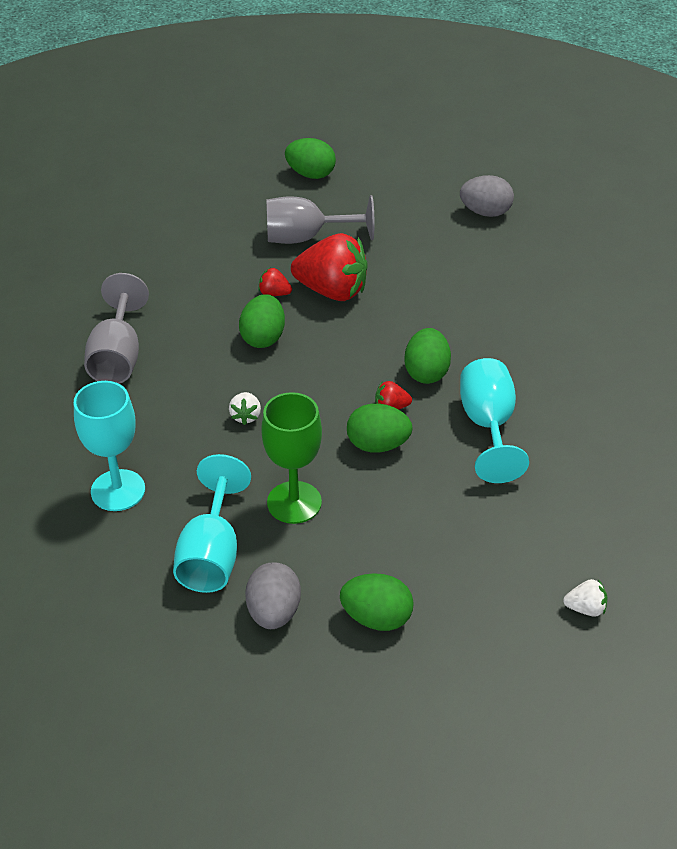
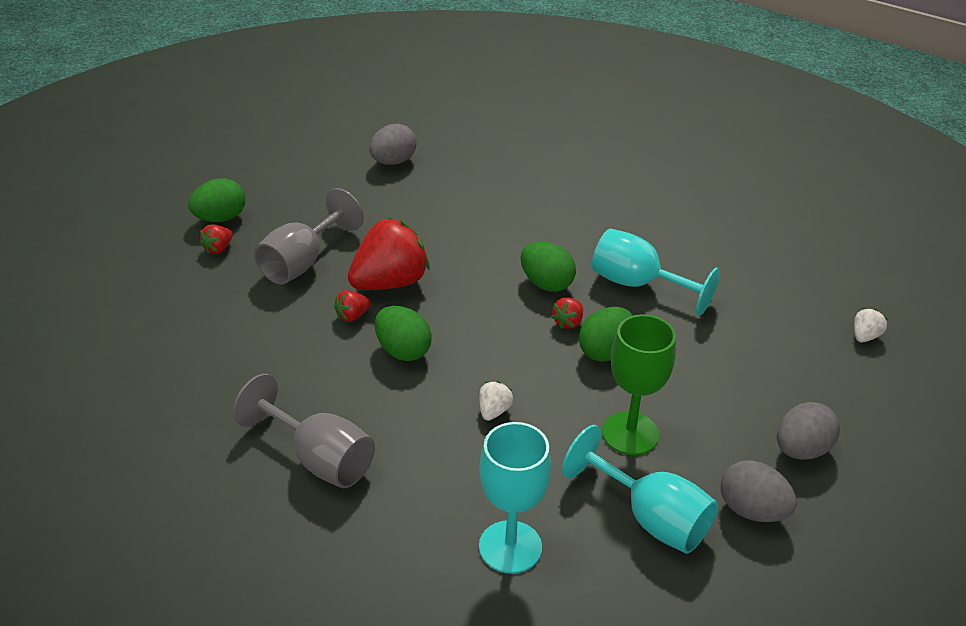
camera: 55 degrees left, 5 degrees down
(246, 416) = (494, 411): white strawberry -> white strawberry turned 105 degrees counterclockwise
(277, 193) = (218, 248): none -> red strawberry
(376, 618) = (801, 450): green egg -> grey egg

